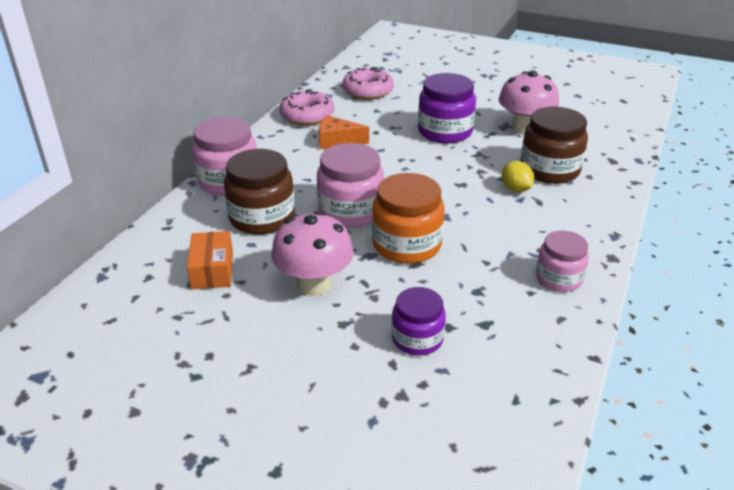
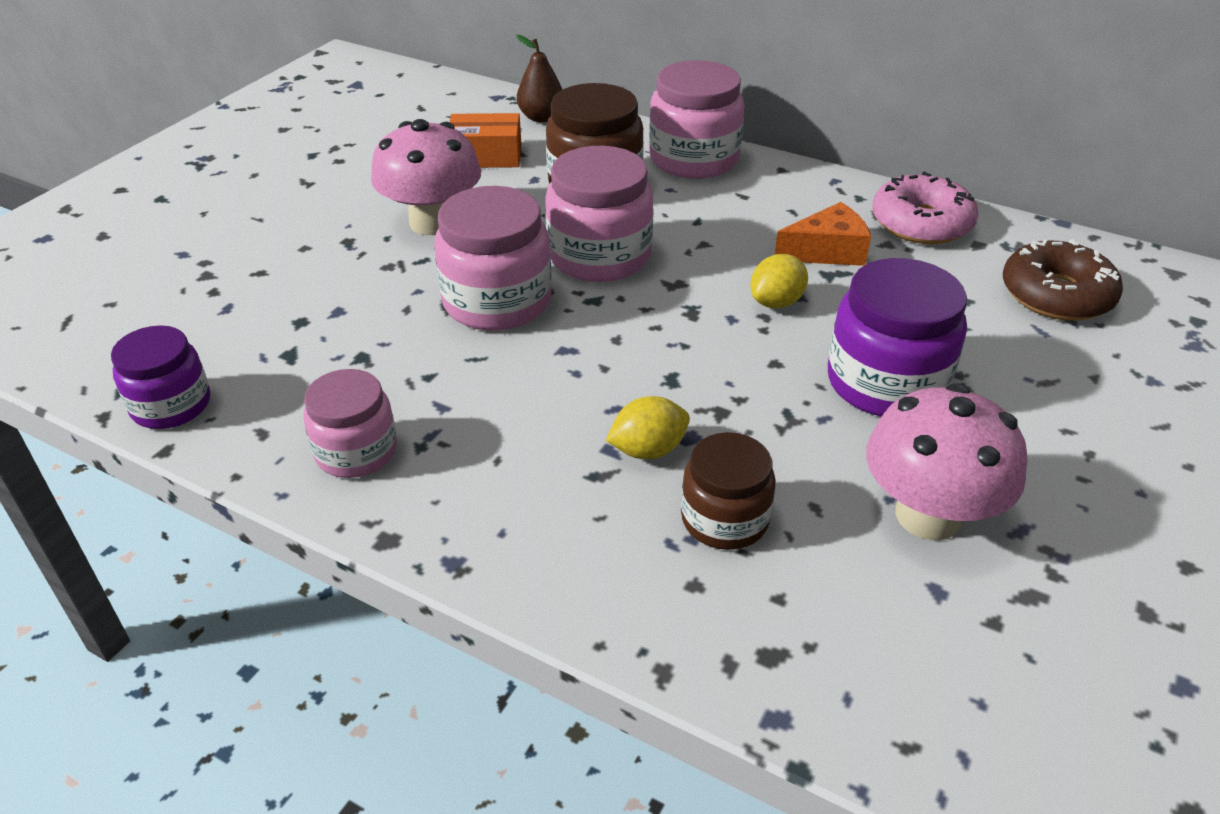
camera: 95 degrees right, 5 degrees up
(149, 249) = (541, 117): none -> brown pear
(337, 141) = (827, 251): orange cheese -> orange cheese turned 60 degrees clockwise
(368, 91) = (1056, 295): pink donut -> brown donut
(388, 156) = (776, 302): none -> yellow lemon
(406, 245) = (497, 301): orange jar -> pink jar
(417, 339) = (291, 294): purple jar -> purple jar (171, 405)
(549, 170) = (724, 519): brown jar -> brown jar, size x0.64

